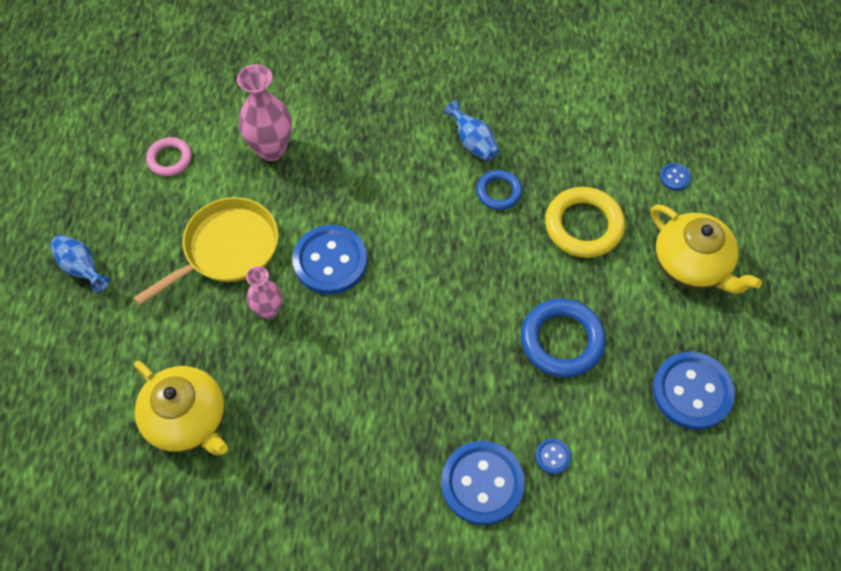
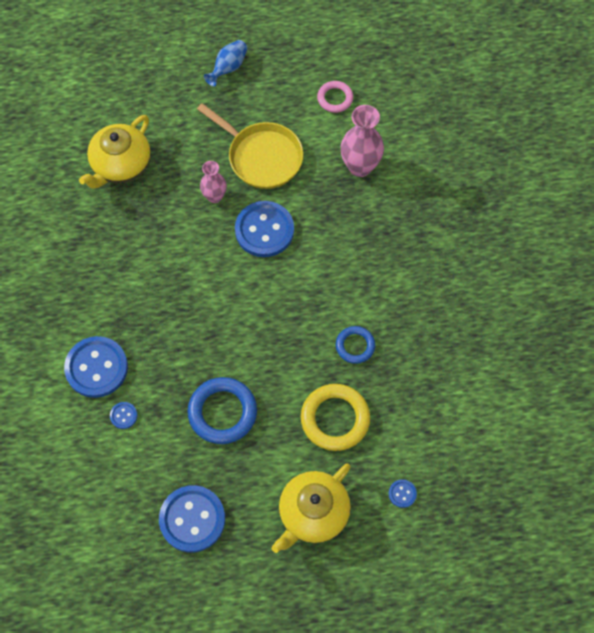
camera: 80 degrees right, 5 degrees up
(473, 143) = (401, 318): blue vase -> none

